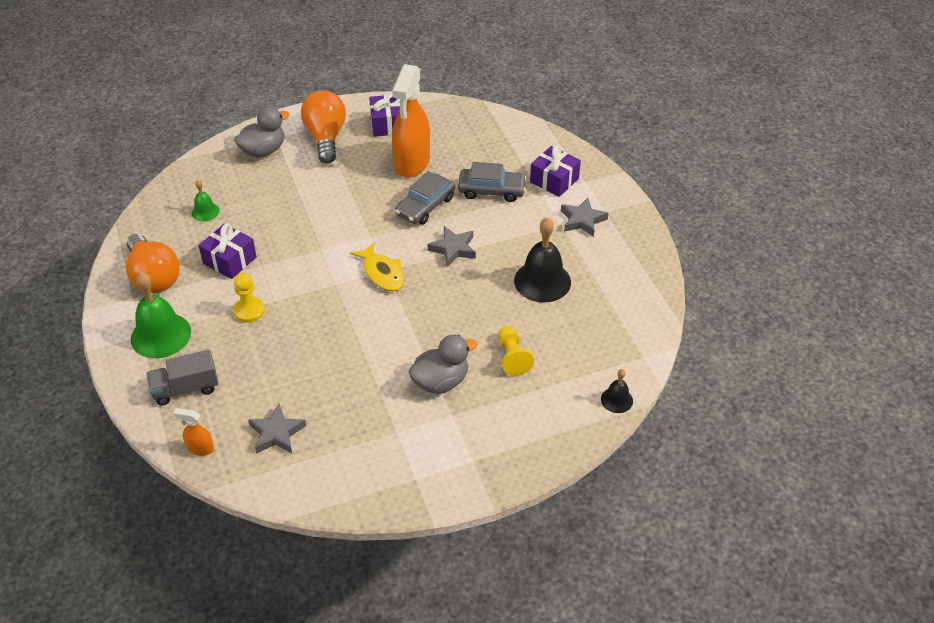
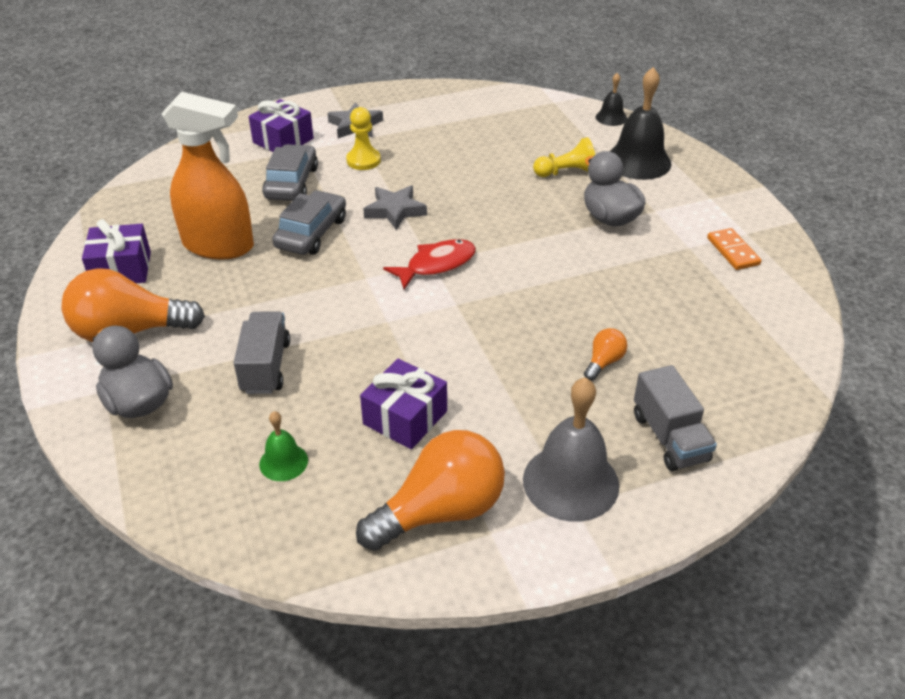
camera: 90 degrees left, 5 degrees down
(161, 335) = (570, 482): green bell -> grey bell
(200, 448) = (767, 409): orange spray bottle -> none
(249, 311) = (512, 385): yellow pawn -> yellow pawn (363, 160)
(263, 361) = (604, 362): none -> orange light bulb
(276, 433) = (720, 340): grey star -> none
(285, 197) = (265, 367): none -> grey truck
(382, 273) = (436, 265): yellow fish -> red fish
(388, 463) = (733, 251): none -> orange domino
(425, 206) = (311, 233): grey car -> grey car turned 105 degrees counterclockwise
(542, 281) = (451, 152): black bell -> black bell (638, 161)

